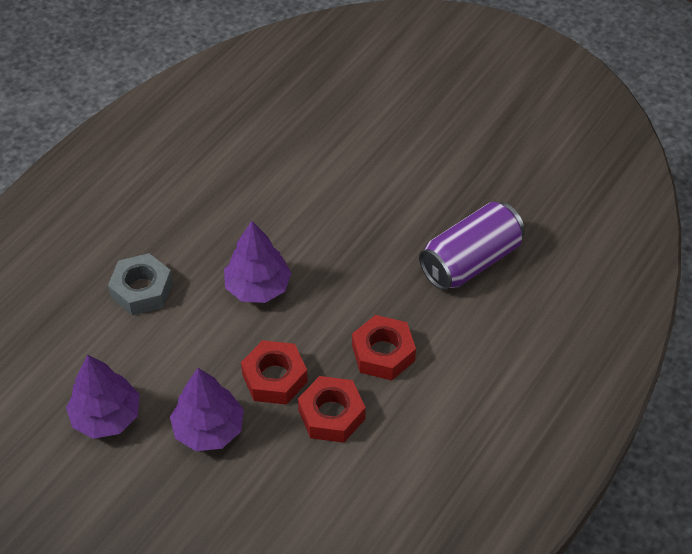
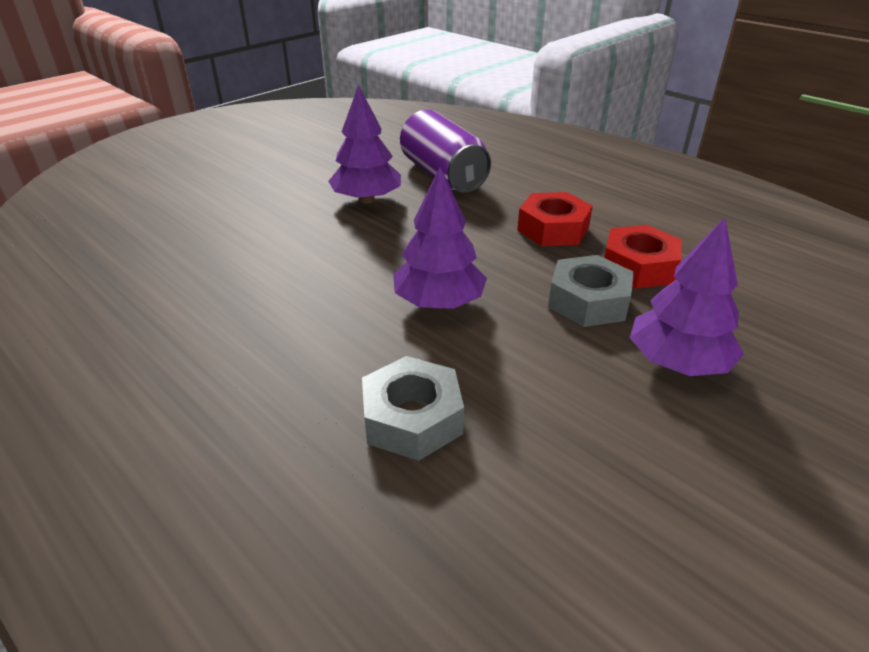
camera: 80 degrees left, 15 degrees down
(106, 416) = (675, 479): purple tree -> purple tree (367, 200)
(274, 378) = (588, 301): red nut -> grey nut

